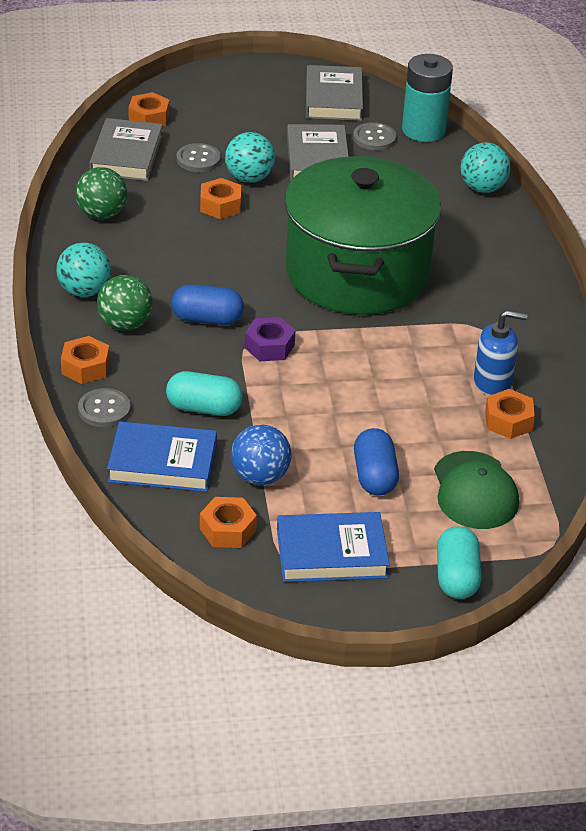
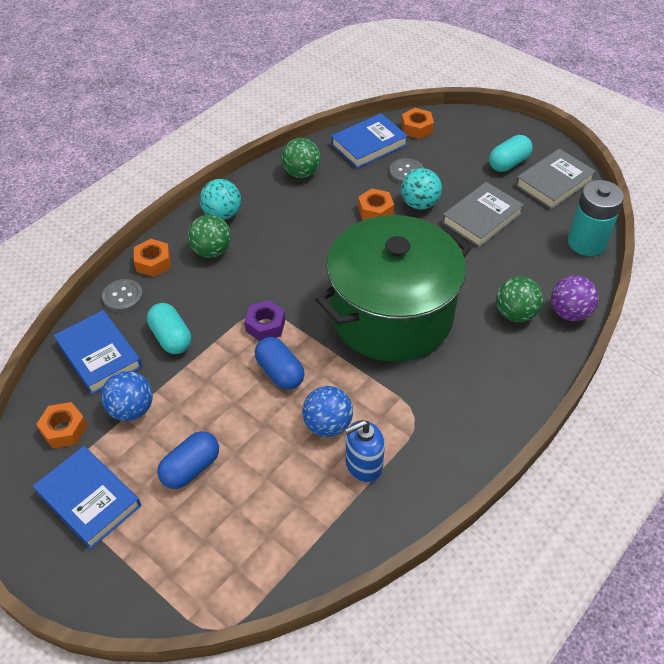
camera: 50 degrees right, 10 degrees up
(126, 155) = (369, 144): grey book -> blue book
(207, 319) = (258, 280): blue capsule -> blue capsule (280, 372)
(374, 138) = (542, 227): grey button -> none
(428, 376) = (327, 425): none -> blue ball
(446, 213) = (515, 313): none -> green ball
(456, 577) = (127, 590): turquoise capsule -> turquoise capsule (508, 163)
(475, 491) = (232, 536): green cap -> none
(482, 188) = (569, 313): turquoise ball -> purple ball
(493, 382) = (363, 465): blue soap dispenser -> blue soap dispenser turned 105 degrees clockwise
(508, 421) = (330, 504): orange nut -> none

